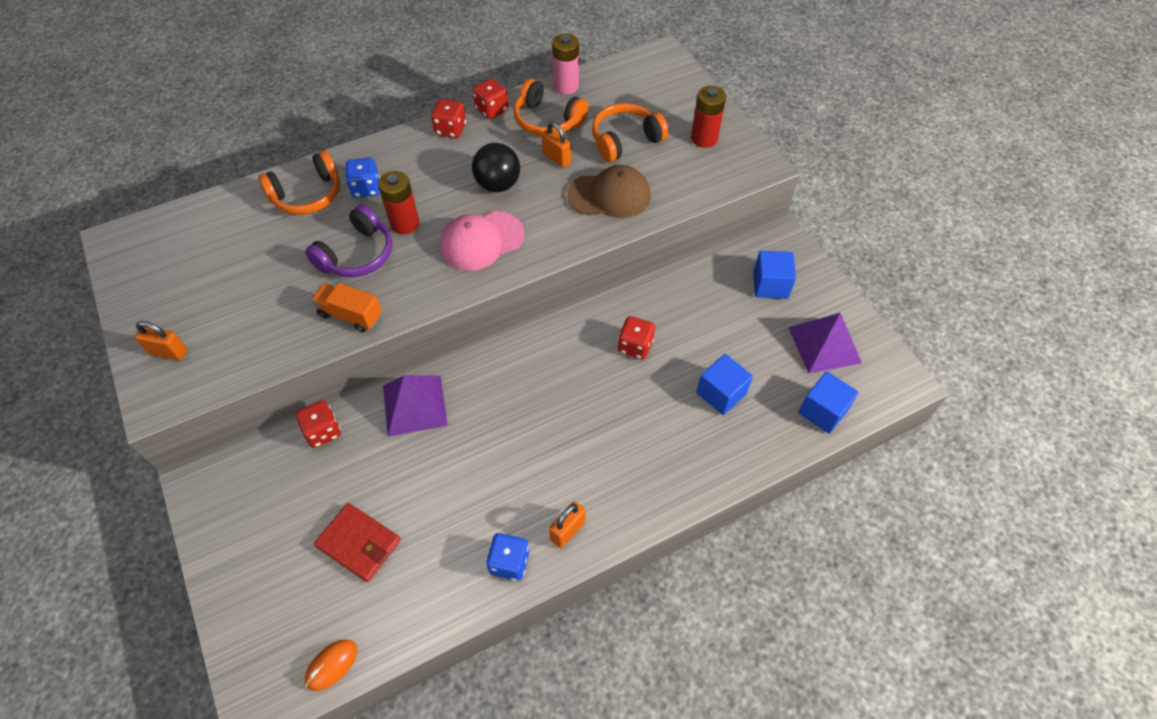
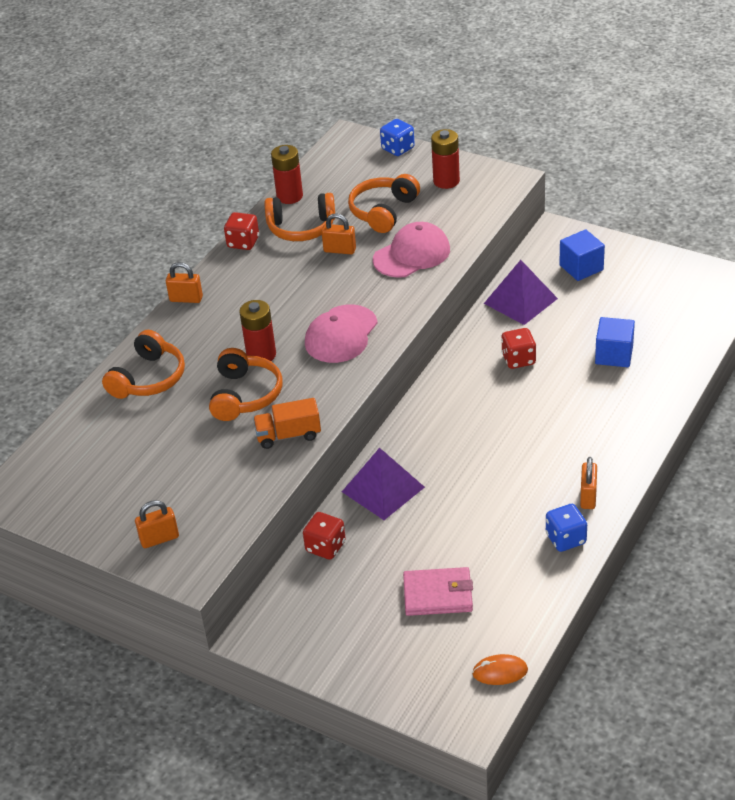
camera: 30 degrees left, 15 degrees down
(331, 665) = (500, 672): orange mouse -> orange mouse turned 75 degrees clockwise
(357, 255) = (245, 395): purple headphones -> orange headphones
(359, 543) = (438, 594): red wallet -> pink wallet
(366, 188) = (197, 348): blue dice -> blue dice (398, 148)
(402, 138) = (186, 299): none -> orange padlock
(450, 129) = (223, 273): red dice -> none
(498, 185) = (310, 291): black ball -> none
(566, 86) = (289, 196): pink battery -> red battery
(609, 195) = (412, 254): brown cap -> pink cap
(822, 411) = (697, 327): blue cube -> none
(824, 345) = (658, 286): purple pyramid -> purple pyramid (520, 301)

